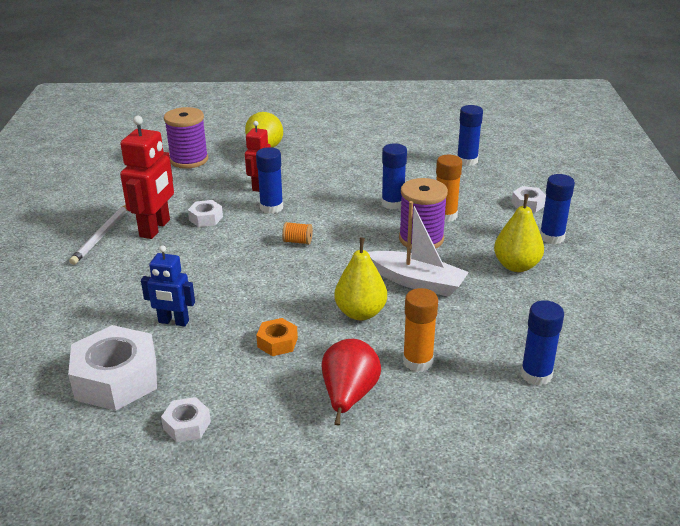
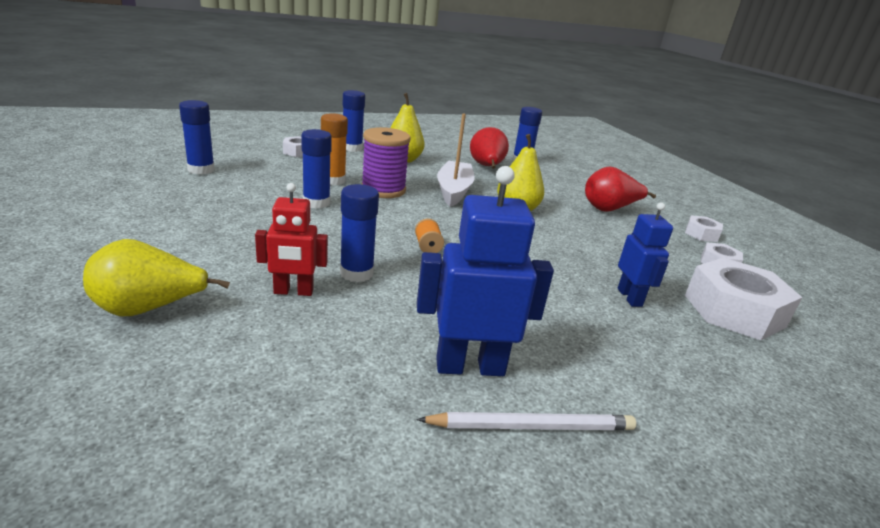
camera: 115 degrees left, 5 degrees down
(155, 228) = (470, 366): red robot -> blue robot
(189, 160) = (187, 399): purple spool -> none
(206, 218) = (413, 322): white nut -> white nut (701, 234)
(277, 342) = (591, 239): orange nut -> none
(417, 361) = (548, 190): orange glue stick -> none
(501, 329) = (486, 167): none -> red pear

